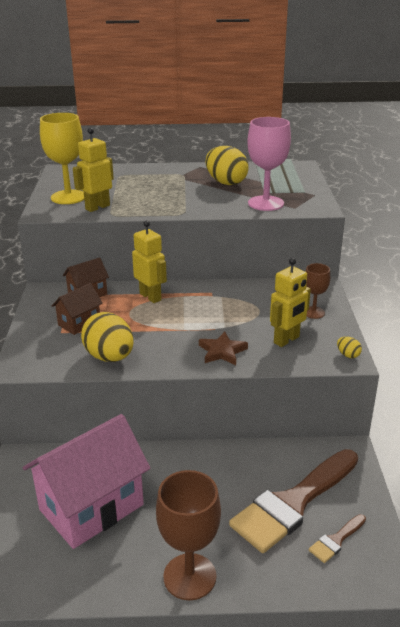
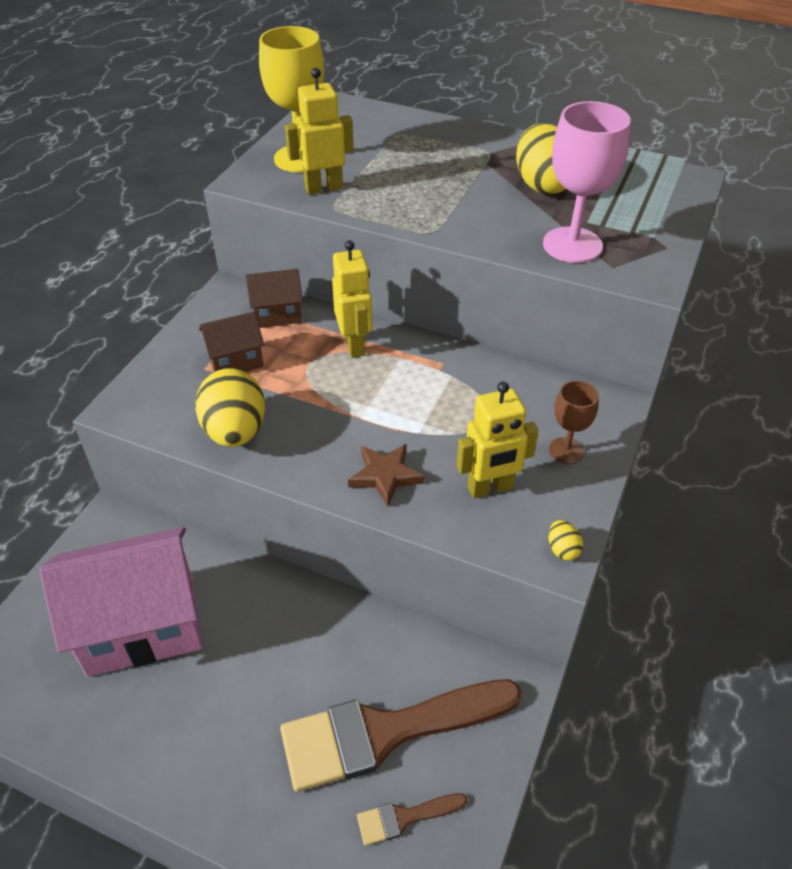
camera: 25 degrees right, 15 degrees up
(189, 576) = (190, 780): brown goblet -> none

